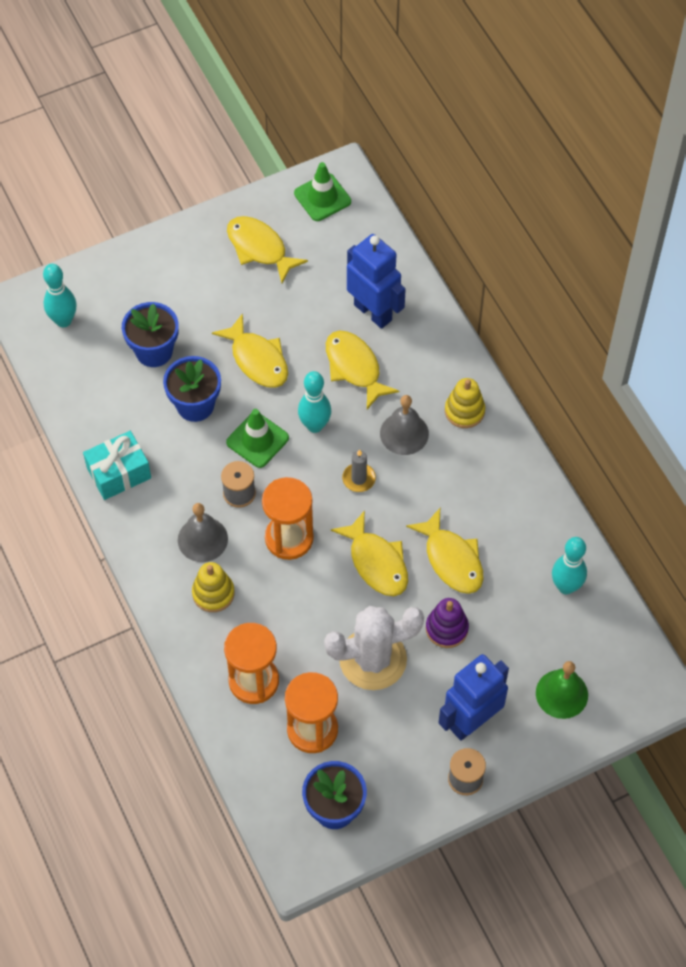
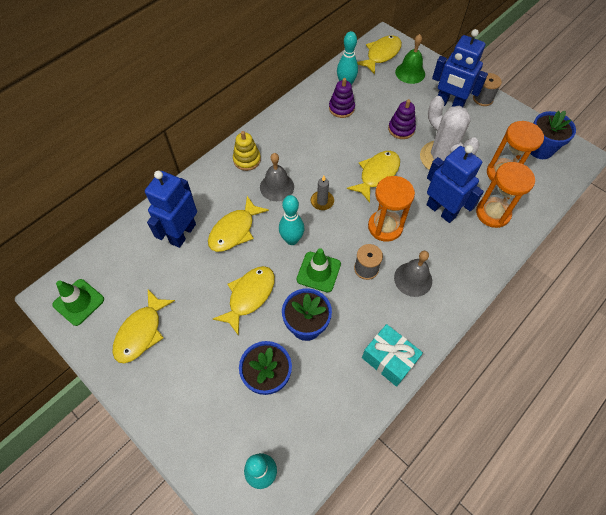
camera: 110 degrees left, 0 degrees up
(213, 593) = (448, 257): yellow stacking toy -> none
(285, 617) = (441, 210): none -> blue robot
(451, 559) = (355, 139): yellow fish -> yellow fish (381, 55)
(518, 562) = (341, 108): none -> purple stacking toy

